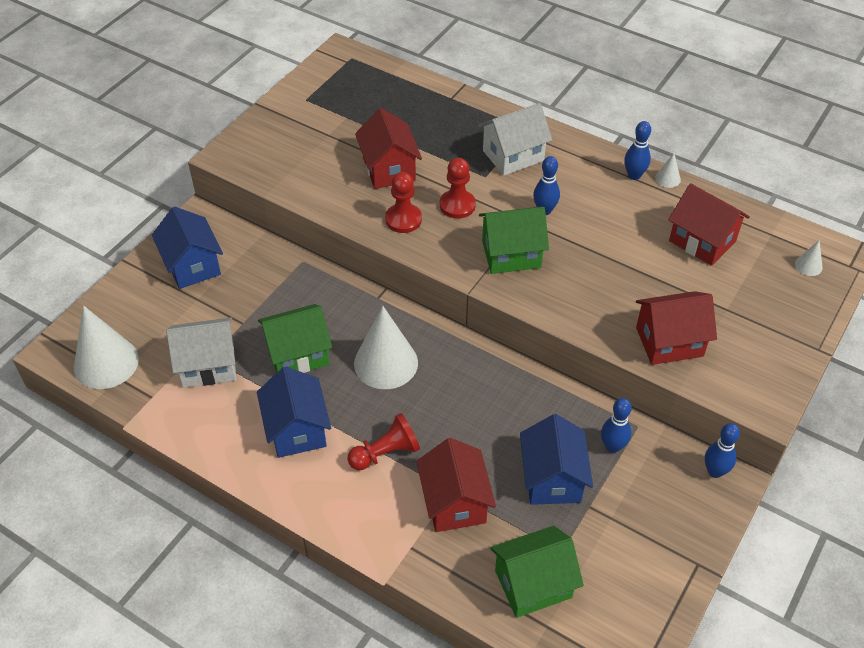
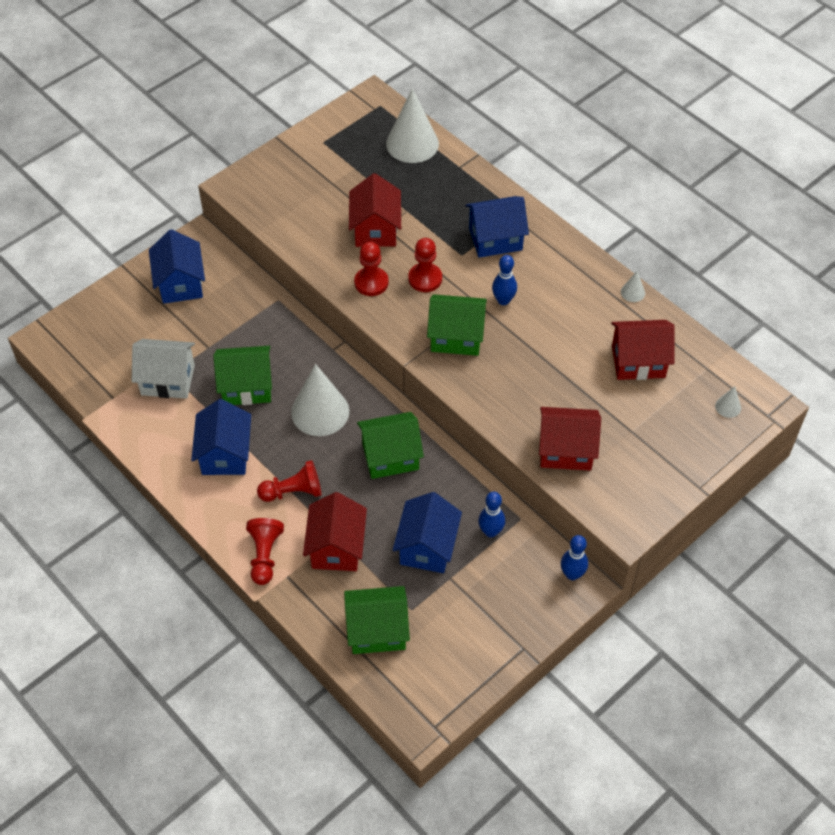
camera: 15 degrees right, 5 degrees up
(106, 363) = (83, 358): white cone -> white cone (412, 143)
(378, 530) = (264, 555): none -> red pawn
(477, 393) = (390, 456): none -> green house
(513, 156) = (495, 239): white house -> blue house
(634, 175) = (602, 282): blue bowling pin -> none
(702, 241) = (638, 361): red house -> red house turned 60 degrees counterclockwise

